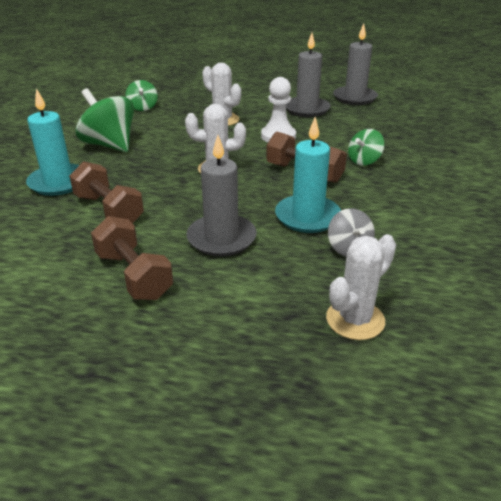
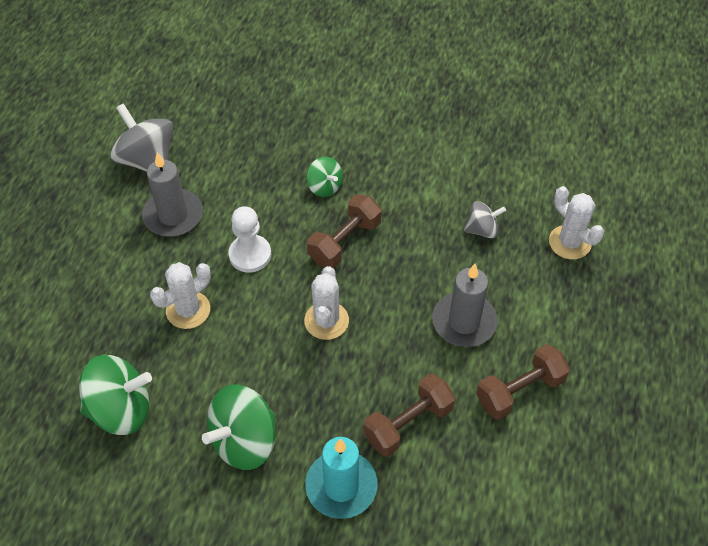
camera: 85 degrees left, 20 degrees up
(143, 107) = (121, 409): green spinning top -> green spinning top, size x1.78
(307, 217) = (430, 251): turquoise candle -> none
(354, 98) = (147, 160): grey candle -> grey spinning top

